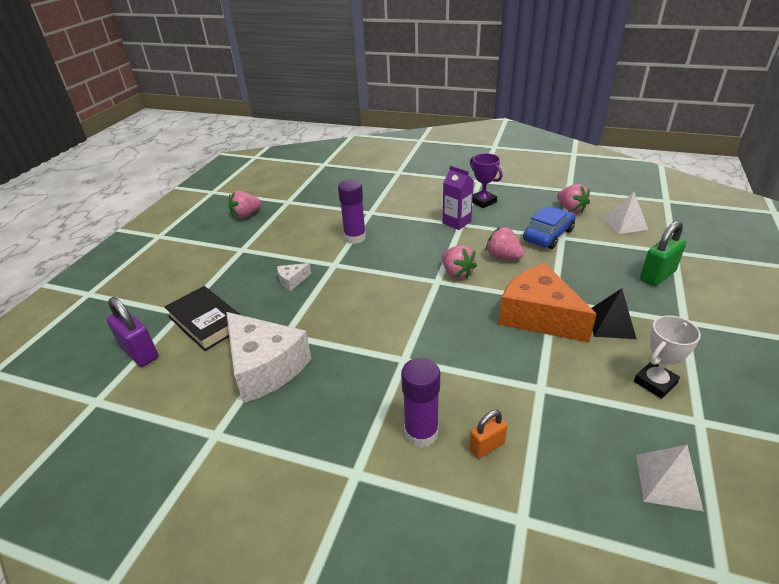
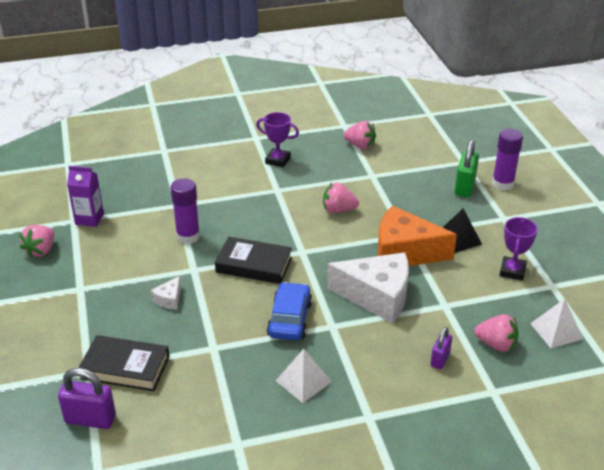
camera: 35 degrees left, 0 degrees up
(265, 367) = (224, 380): white cheese -> white cheese (377, 296)
(385, 277) = (254, 265): none -> black book
(421, 433) = (390, 371): purple glue stick -> purple glue stick (502, 184)
(456, 222) = (271, 189): purple carton -> purple carton (89, 219)
(457, 273) = (312, 238): pink strawberry -> pink strawberry (496, 344)
(487, 446) = (440, 359): orange padlock -> purple padlock
(548, 235) = (360, 177): blue car -> blue car (289, 319)
(625, 223) = (412, 147): white pyramid -> white pyramid (303, 381)
(655, 382) = (512, 271): white trophy -> purple trophy

